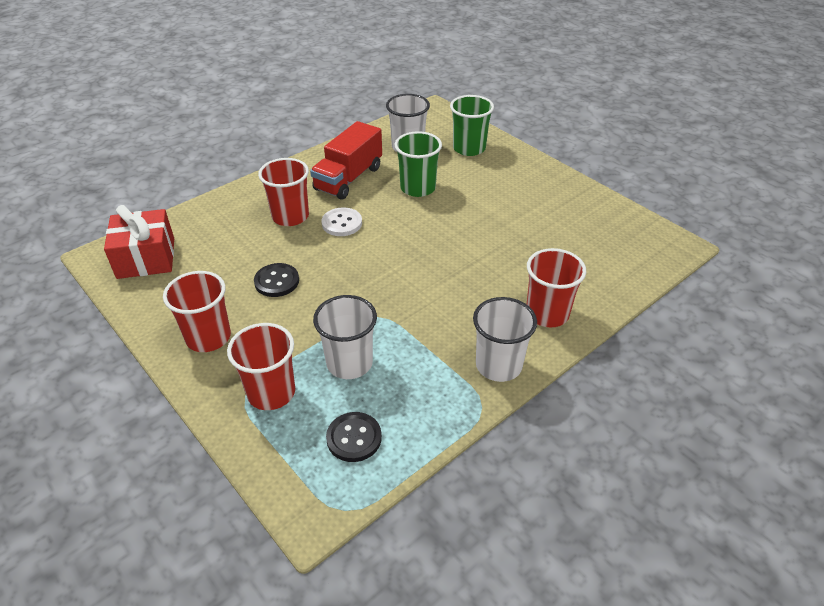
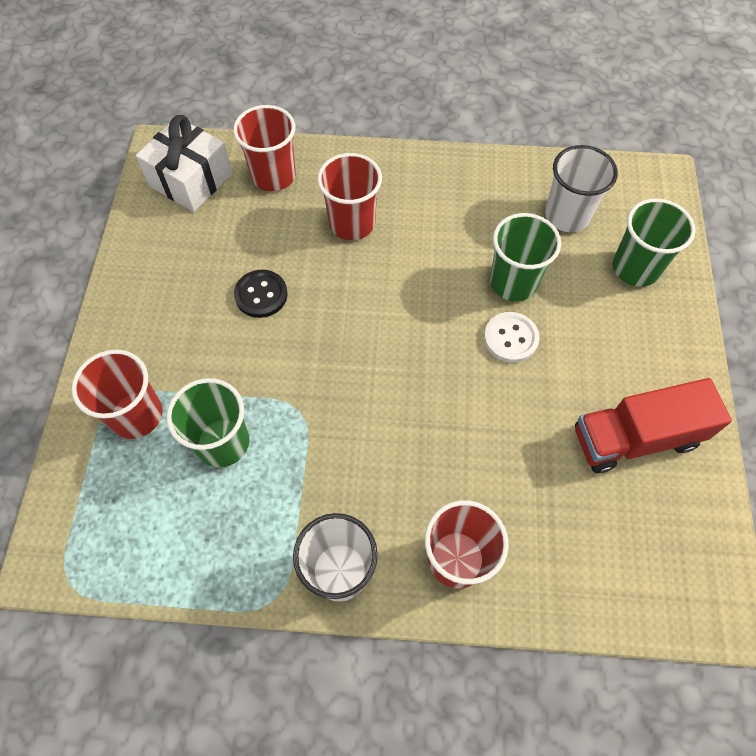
camera: 45 degrees right, 20 degrees up
(146, 258) = (191, 180): red gift -> white gift
(208, 337) = (151, 311): red cup -> red cup (273, 176)
(342, 223) = (388, 270): white button -> white button (510, 338)
(348, 178) = (457, 215): red truck -> red truck (635, 438)
(349, 363) = (222, 442): white cup -> green cup
(354, 438) = (145, 523): black button -> none

